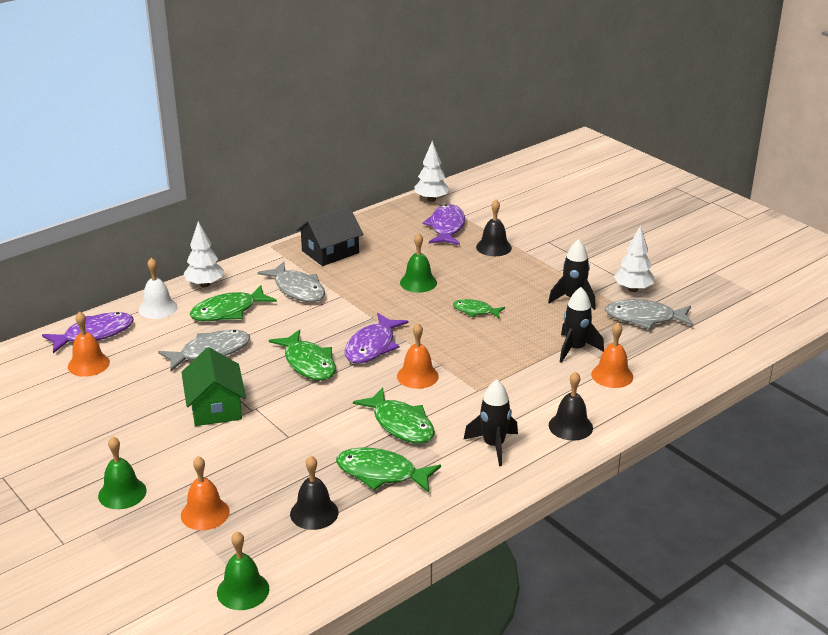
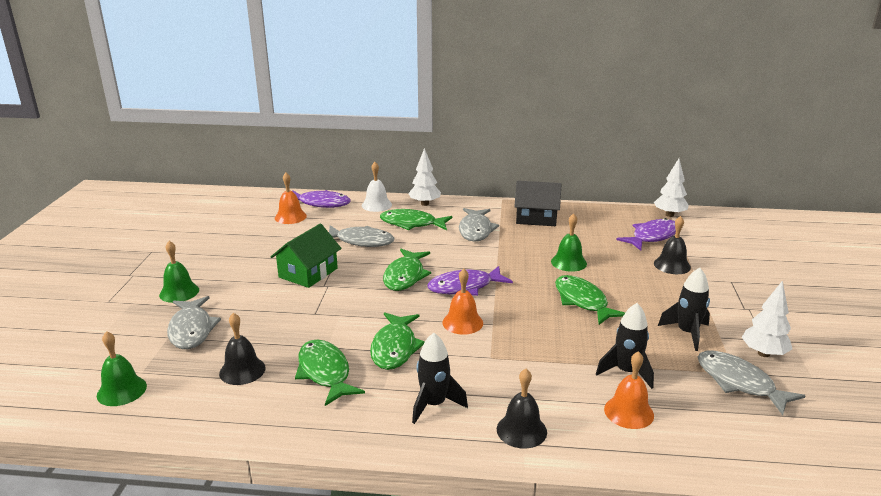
camera: 45 degrees right, 5 degrees down
(205, 513) = (191, 330): orange bell -> grey fish
(475, 311) = (582, 301): green fish -> green fish, size x1.67

